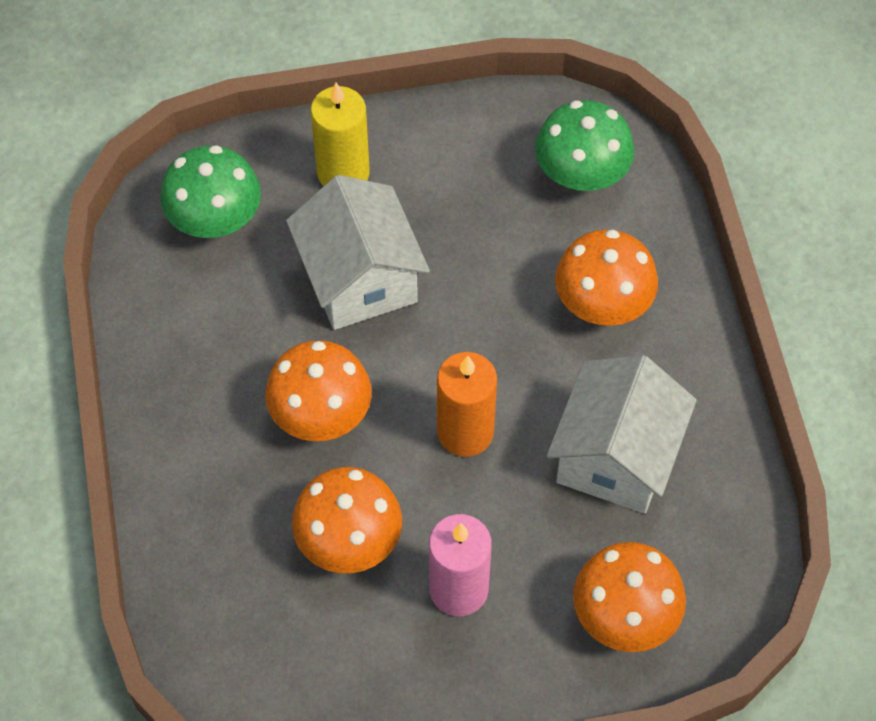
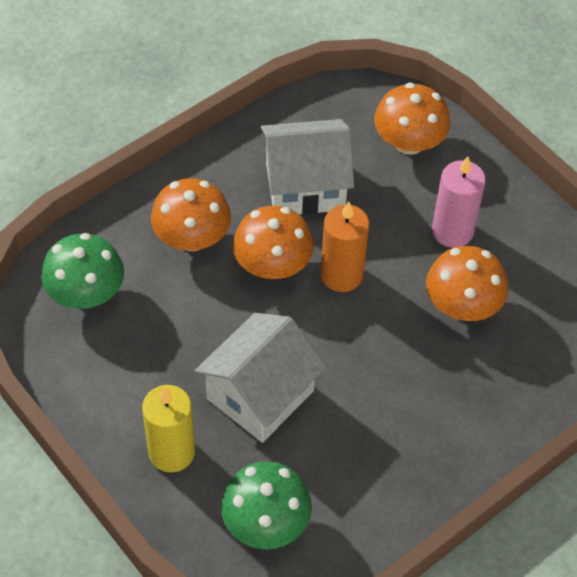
camera: 120 degrees left, 5 degrees down
(321, 414) = (384, 366): orange mushroom -> orange mushroom (272, 265)

